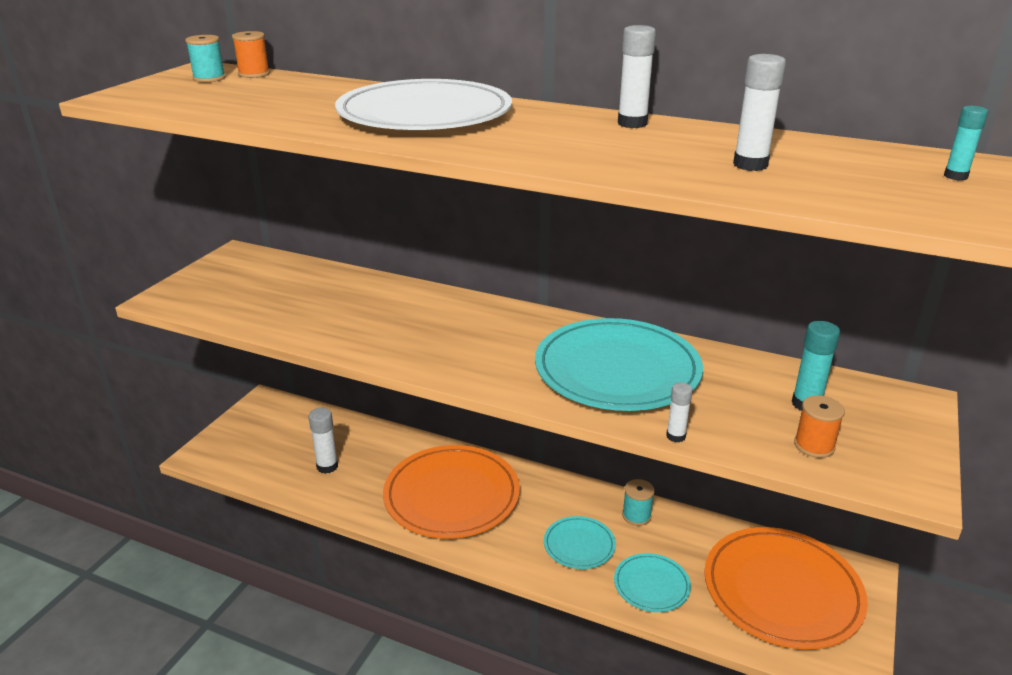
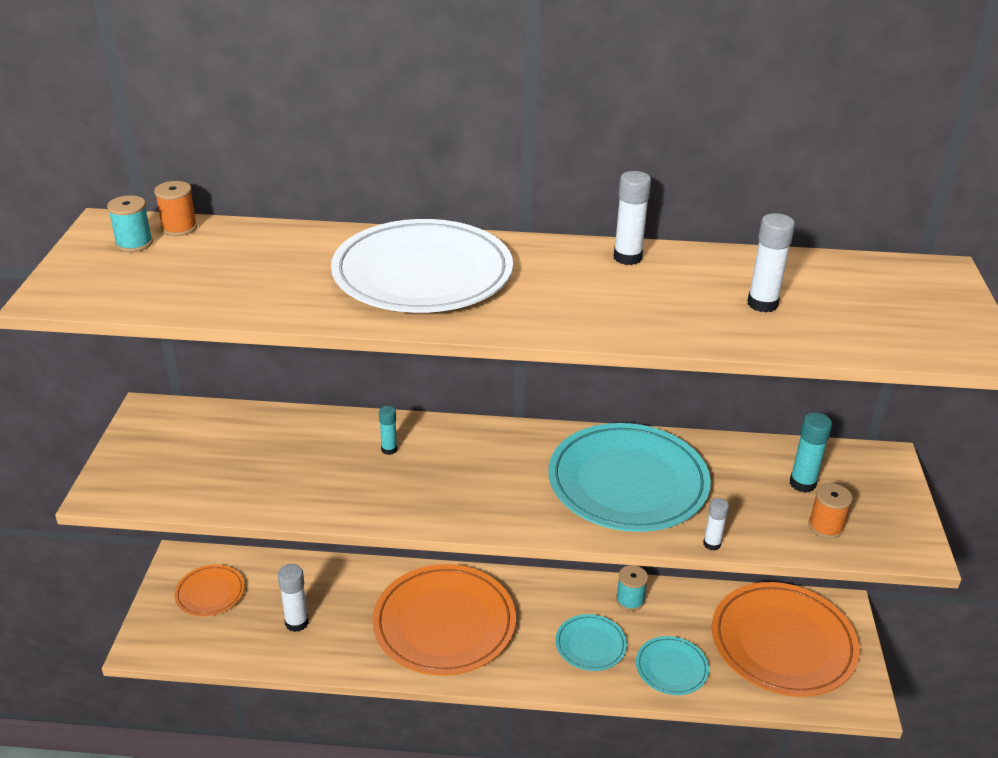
camera: 20 degrees left, 5 degrees up
(272, 429) = (210, 593): none -> orange plate
(955, 176) = (924, 291): turquoise glue stick -> turquoise glue stick (389, 449)

